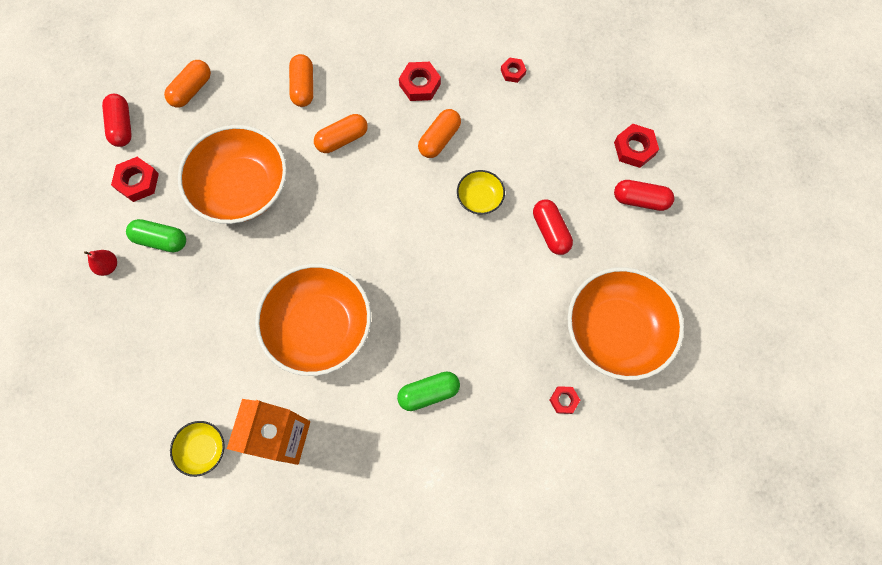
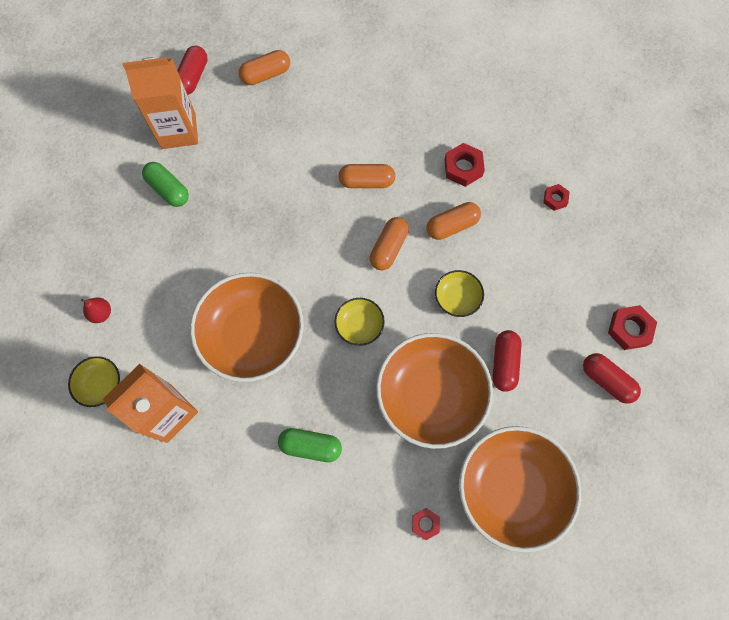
camera: 30 degrees right, 0 degrees up
(108, 266) = (115, 189): red pear -> red pear (101, 313)
(138, 182) = (178, 131): red nut -> orange carton
(242, 188) = (258, 180): orange bowl -> orange bowl (430, 395)
(303, 87) = (360, 118): orange capsule -> orange capsule (388, 248)
(410, 266) = (359, 325): none -> yellow bowl

